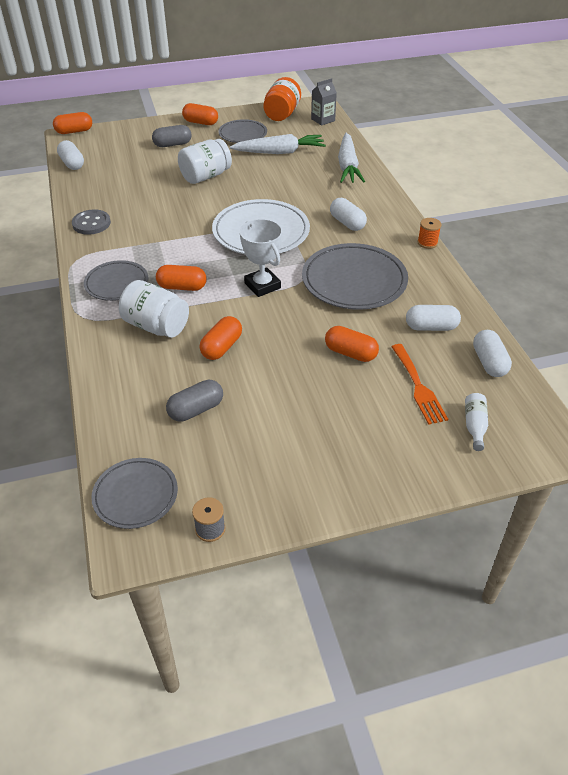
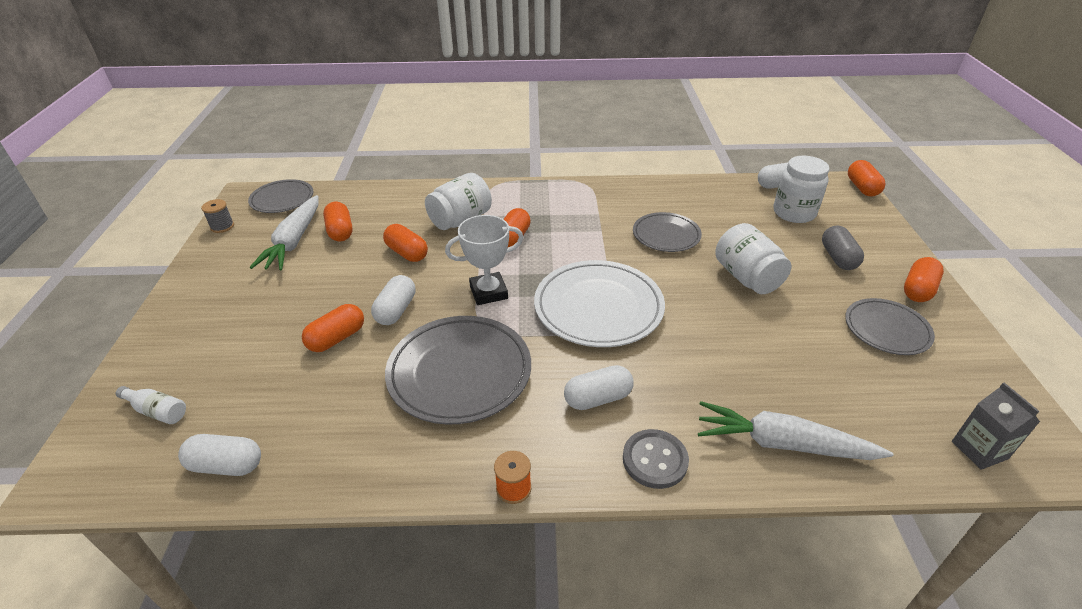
camera: 105 degrees right, 5 degrees down
(91, 223) = (647, 193): grey button -> grey button (655, 460)
(116, 158) = (794, 213): none -> white jar
(117, 283) = (536, 203): grey plate -> grey plate (666, 235)
(196, 409) = (340, 231): grey capsule -> orange capsule
(279, 152) = (827, 362): white carrot -> white carrot (294, 241)
(282, 114) = (985, 391): orange jar -> none
(418, 387) = (247, 381): orange fork -> none
(431, 327) = (328, 425): white capsule -> white capsule (396, 310)

